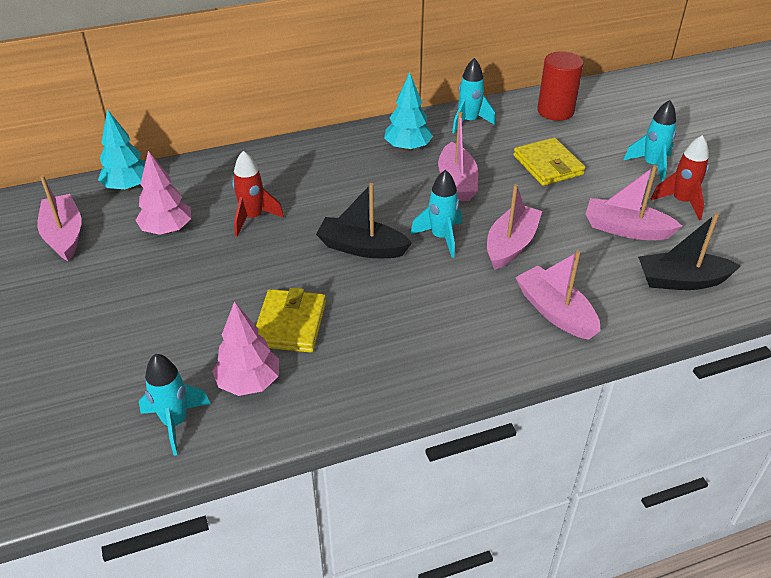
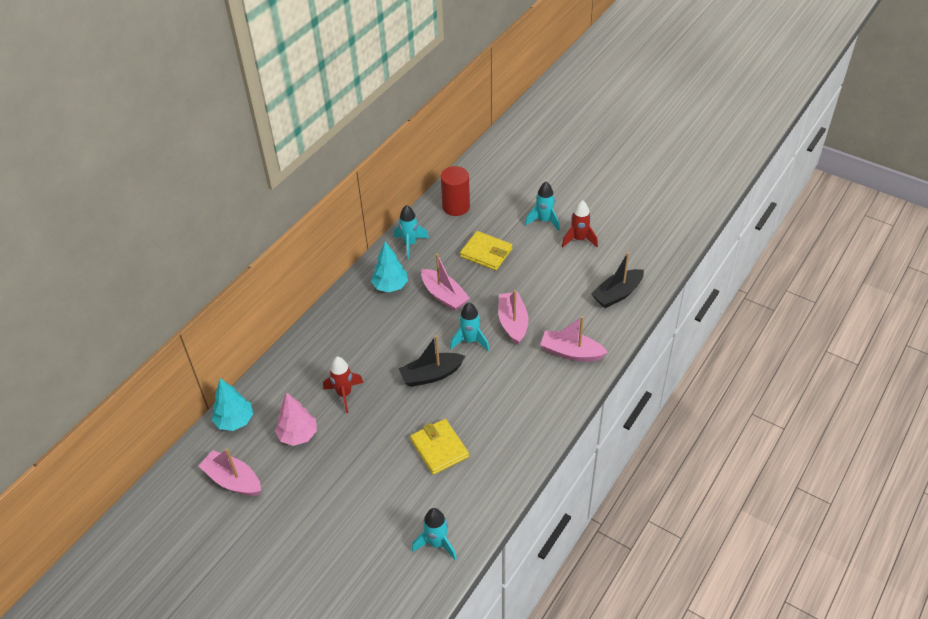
camera: 35 degrees left, 5 degrees up
(249, 382) = (452, 496): pink tree -> none
(626, 229) = (565, 276): pink boat -> none

